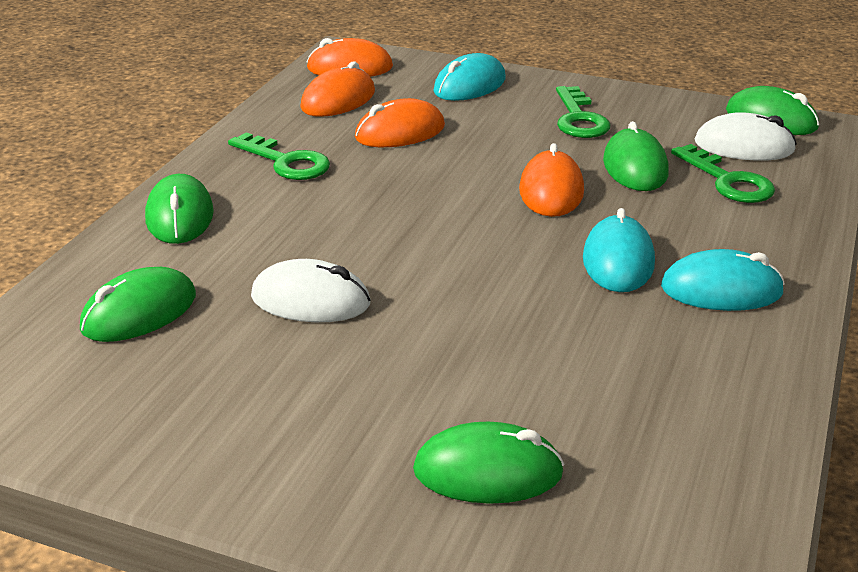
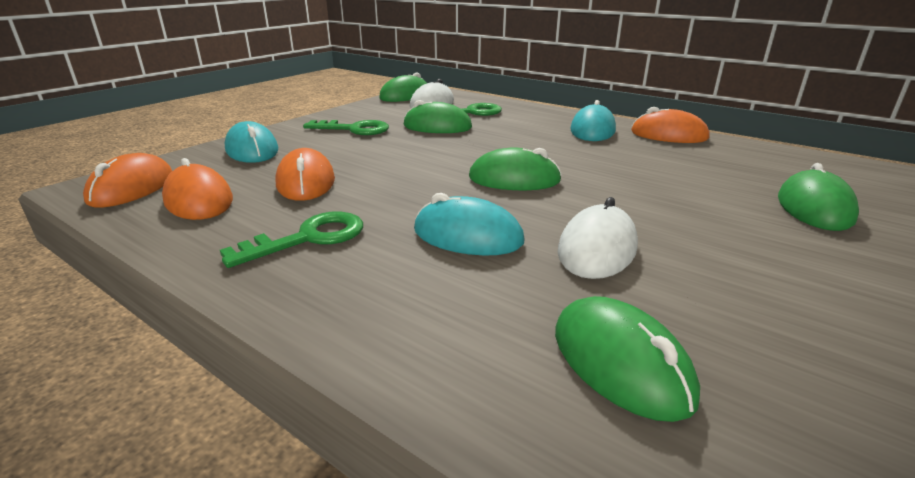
camera: 75 degrees left, 5 degrees down
(180, 216) = (386, 317): green mouse -> green mouse (514, 179)
(551, 191) = (453, 149): orange mouse -> orange mouse (668, 135)
(618, 261) = (555, 145): turquoise mouse -> turquoise mouse (467, 236)

